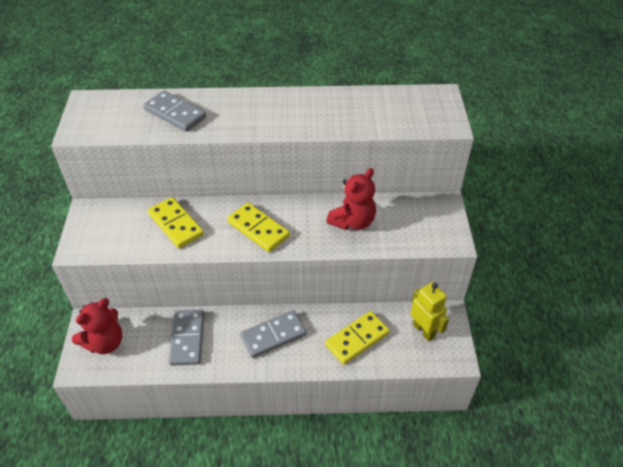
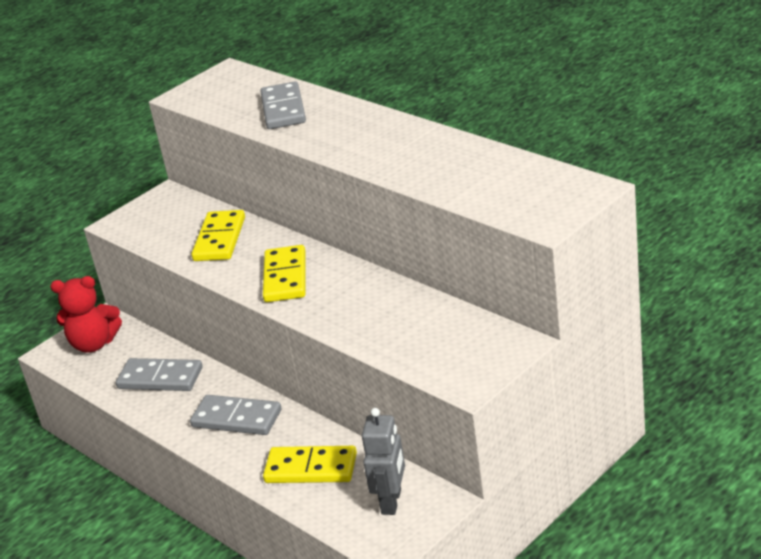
camera: 50 degrees right, 15 degrees down
(187, 339) = (160, 378): grey domino -> grey domino turned 60 degrees clockwise
(353, 221) = (387, 313): red teddy bear -> none
(424, 330) = (392, 501): yellow robot -> grey robot

